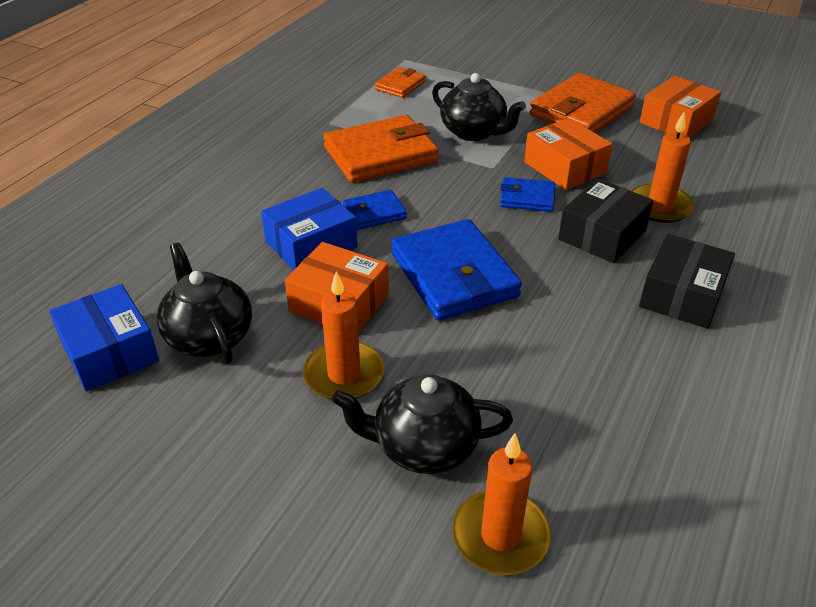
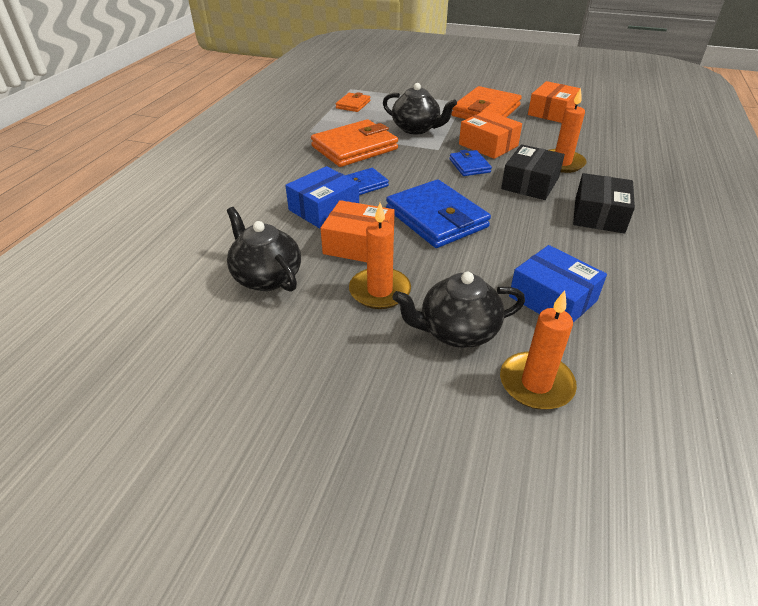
camera: 10 degrees left, 0 degrees up
(109, 351) = (190, 296): blue box -> blue box (552, 299)
(527, 198) = (469, 166): blue wallet -> blue wallet turned 75 degrees clockwise

